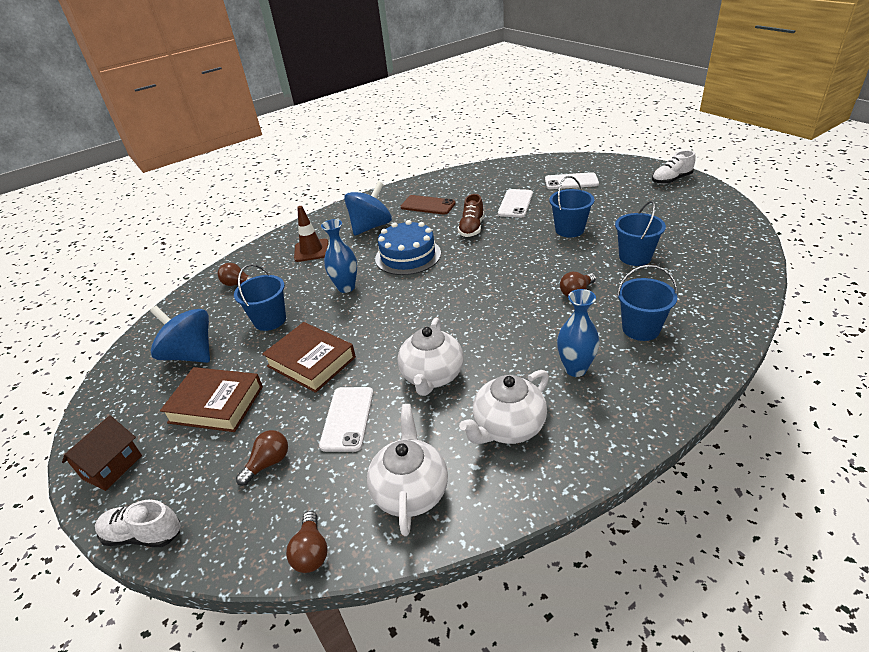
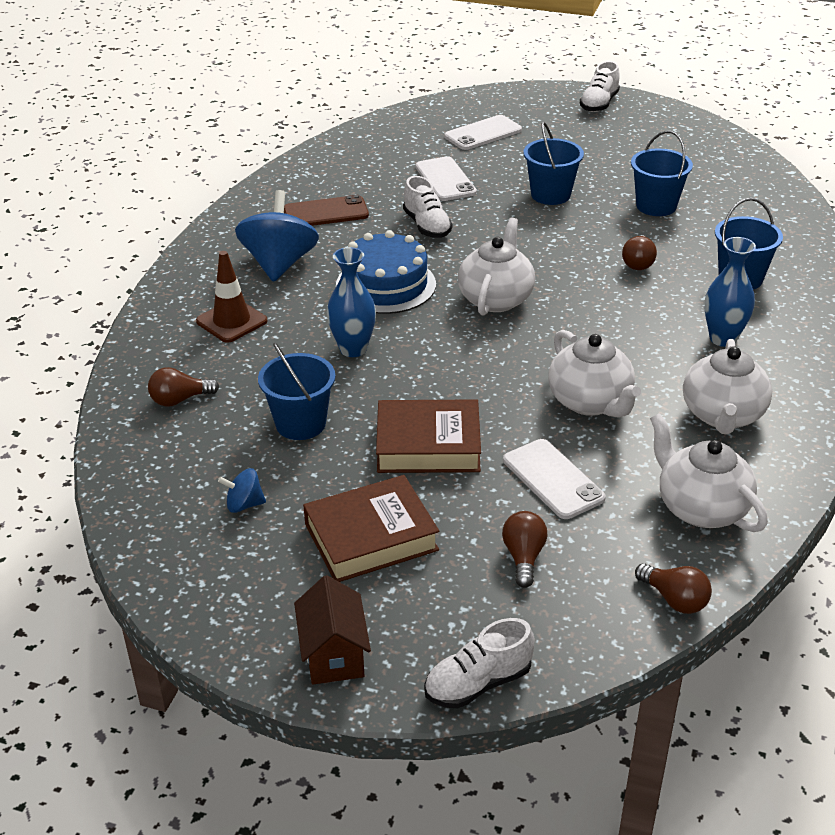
camera: 40 degrees left, 0 degrees up
(190, 354) = (244, 504): blue spinning top -> blue spinning top, size x0.46
(457, 285) = (496, 298): none -> white teapot
(472, 228) = (427, 226): brown shoe -> white shoe

